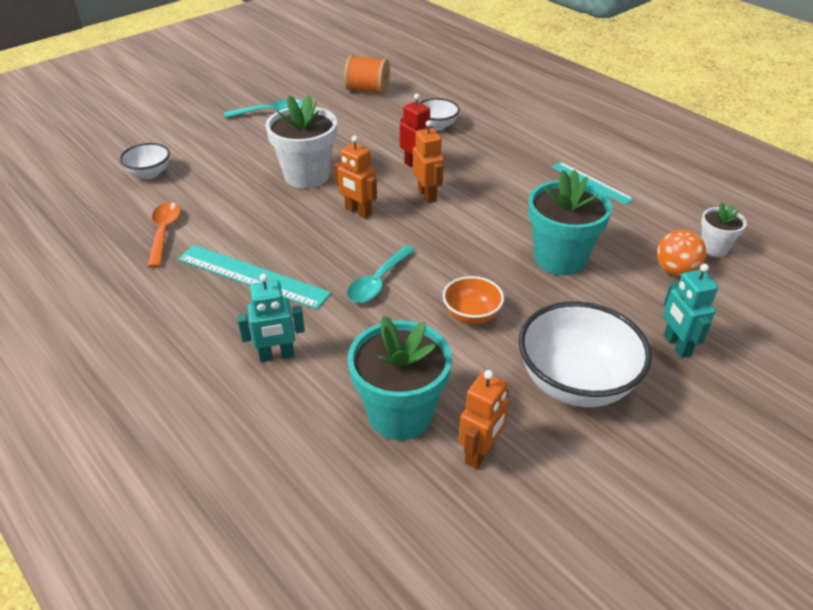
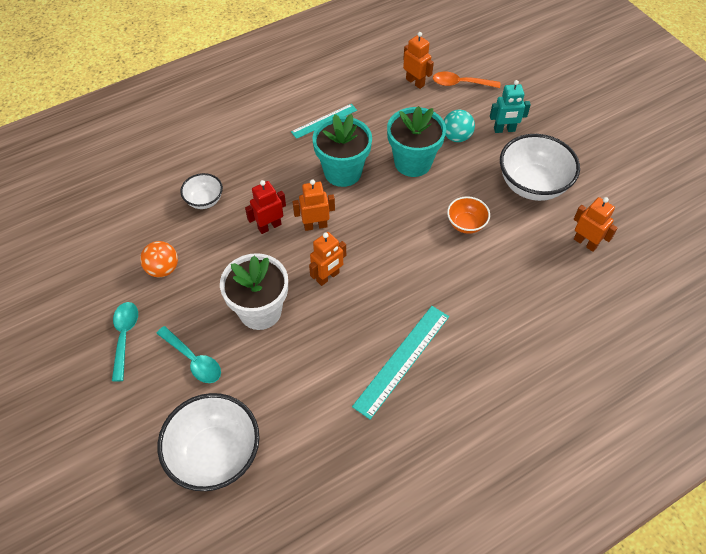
camera: 80 degrees left, 15 degrees up
(149, 173) = (215, 454): white bowl -> white bowl, size x1.89
(164, 232) = (326, 433): orange spoon -> orange spoon (460, 83)
(277, 356) = (496, 346): turquoise robot -> none
(367, 90) = (111, 245): orange spool -> none
(378, 282) = (422, 274): turquoise spoon -> turquoise spoon (193, 360)
(400, 414) = (554, 278): turquoise flower pot -> turquoise flower pot (342, 172)
(630, 295) = (456, 137): none -> turquoise ball
(675, 271) = (435, 108): orange ball -> orange ball (163, 269)
(714, 248) = (415, 82): white flower pot -> orange robot

